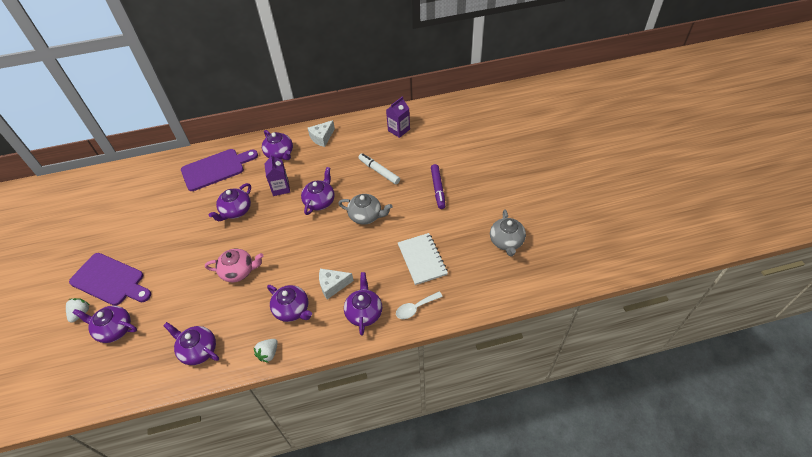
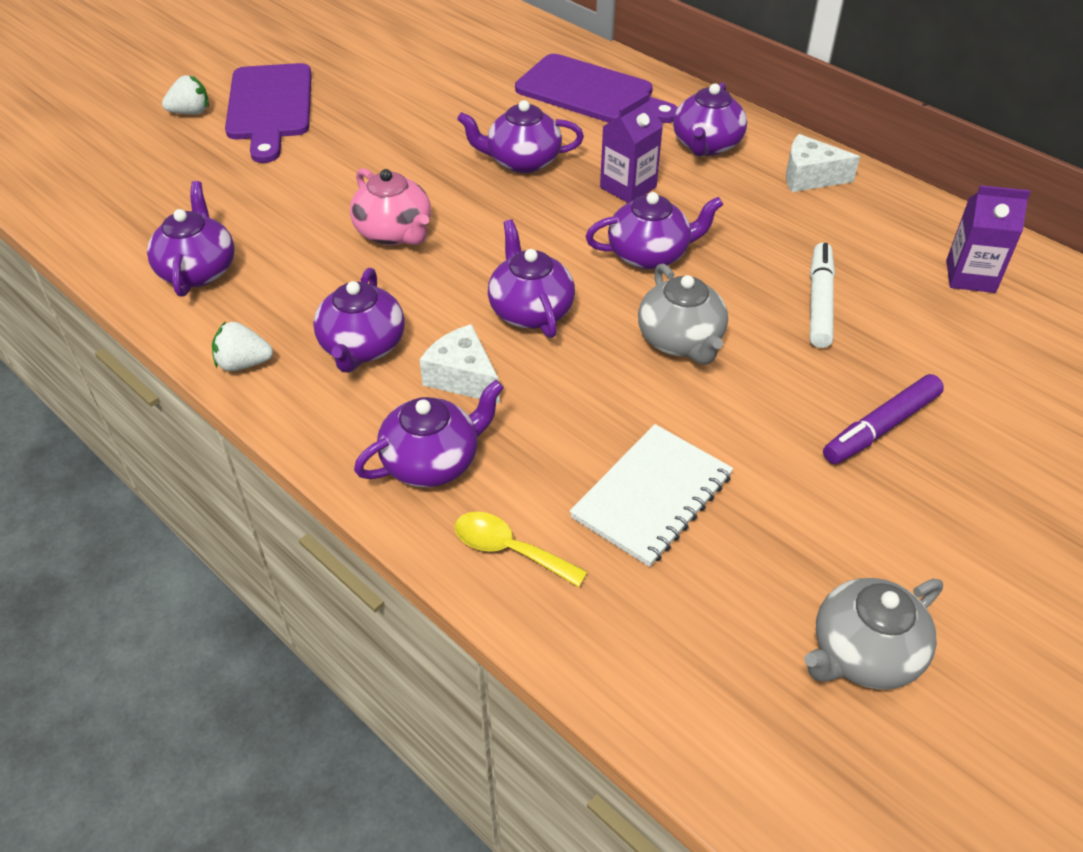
camera: 55 degrees right, 5 degrees down
(114, 329) = (182, 159): purple teapot -> purple teapot (530, 310)
(415, 308) = (509, 550): white spoon -> yellow spoon

